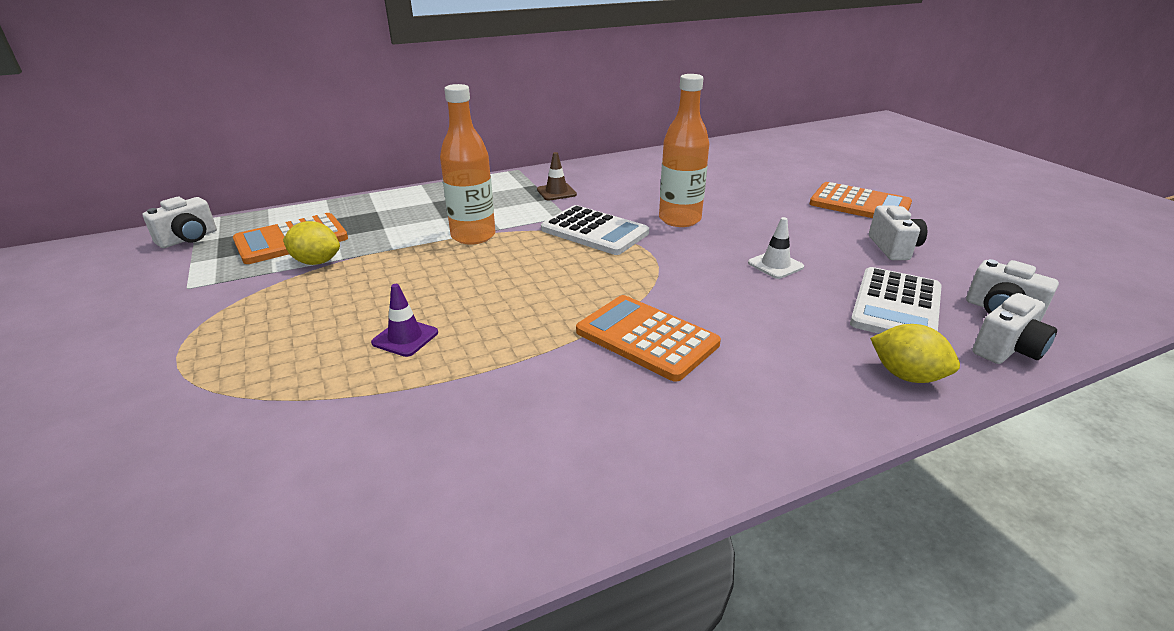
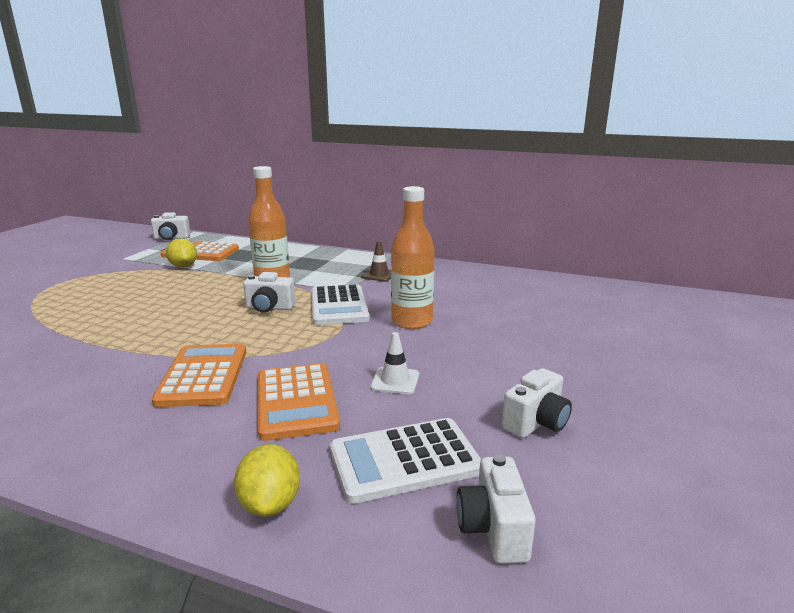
camera: 45 degrees right, 10 degrees down
(405, 338) = (124, 315): purple traffic cone -> none
(859, 204) = (606, 377): orange calculator -> orange calculator (296, 401)
(1007, 349) = (403, 555): white camera -> white camera (269, 308)

